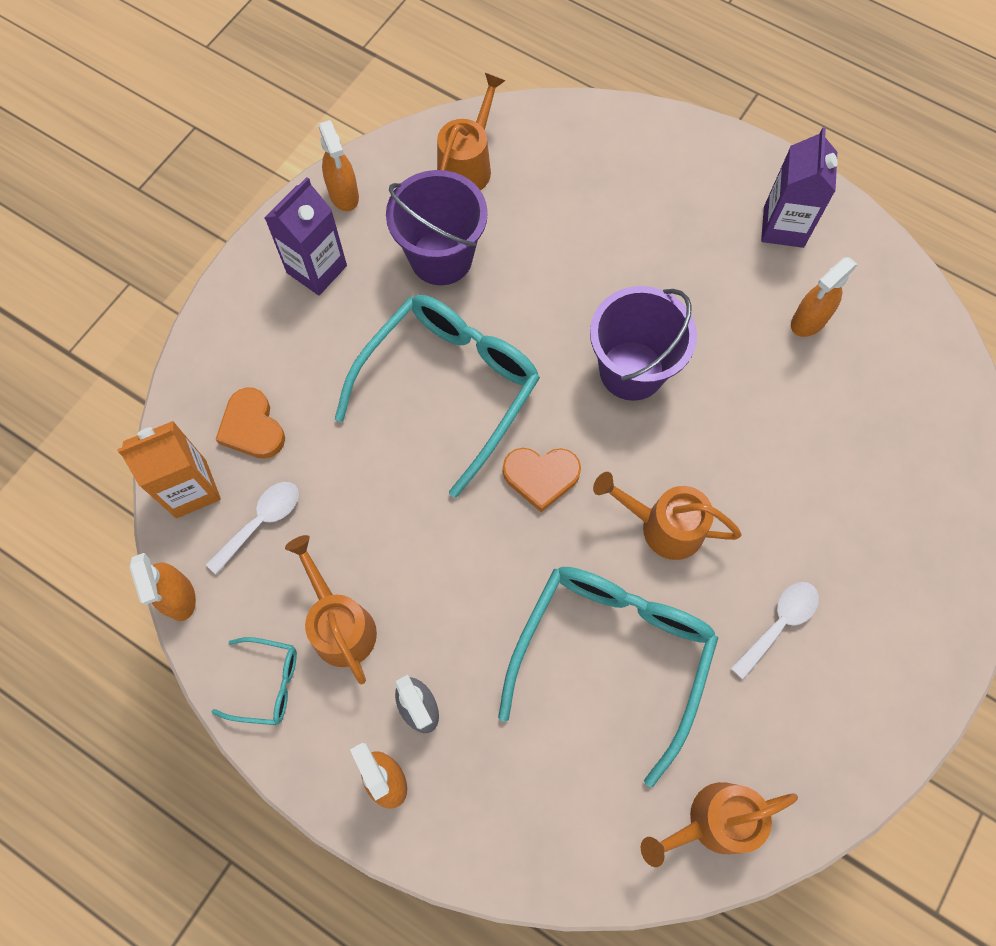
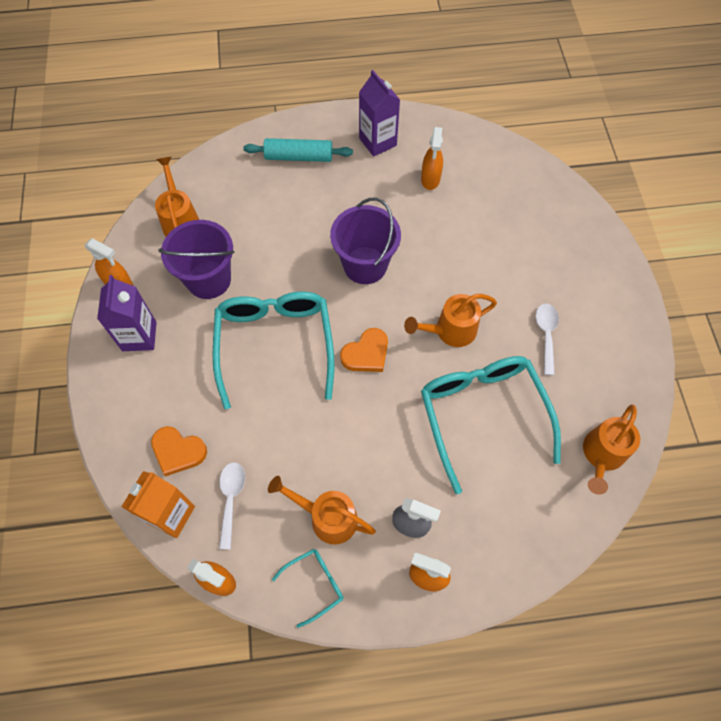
camera: 40 degrees left, 5 degrees down
(668, 180) = (299, 157): none -> turquoise rolling pin

